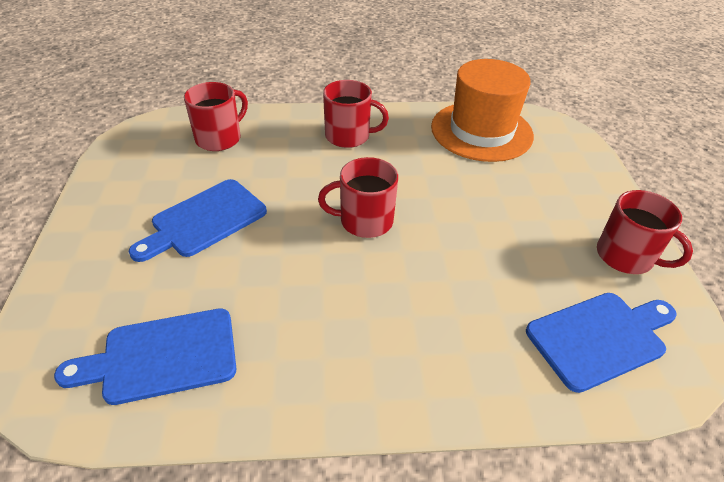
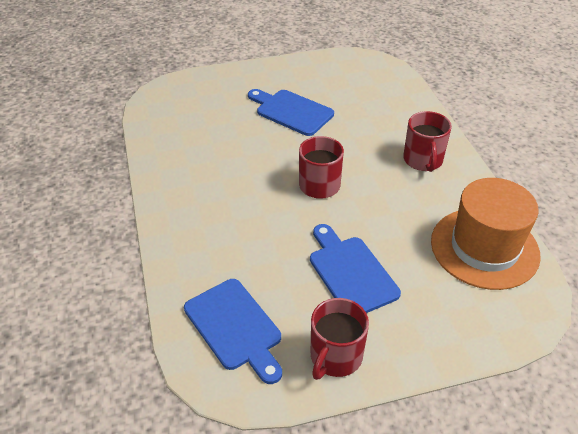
camera: 80 degrees right, 0 degrees up
(162, 356) = (183, 124): blue cutting board -> blue cutting board (350, 272)
(219, 138) = (381, 96): red mug -> none

